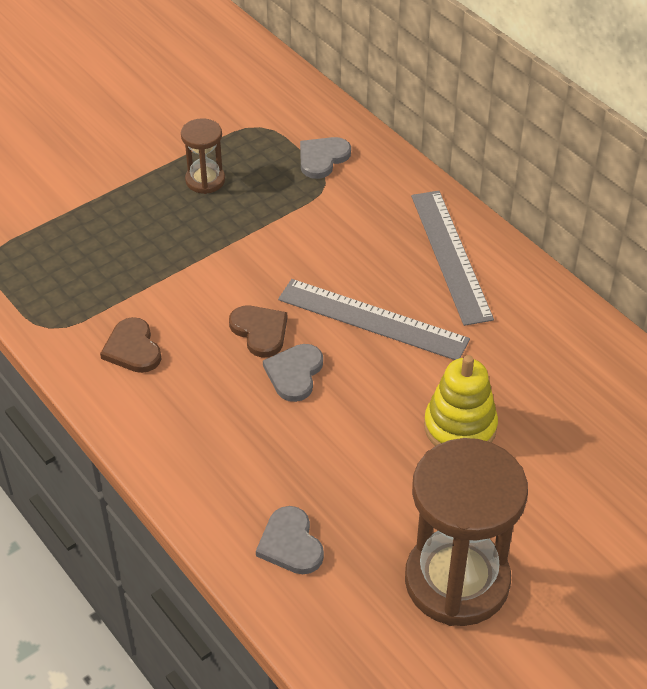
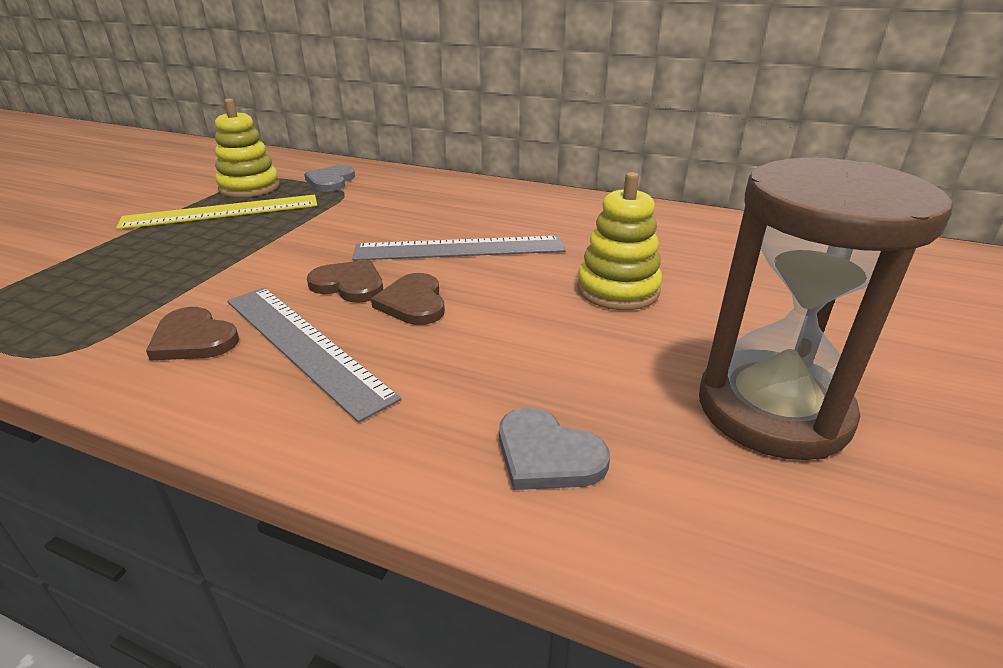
camera: 30 degrees left, 15 degrees down
(205, 180) = (222, 212): brown hourglass -> yellow ruler
(244, 143) = (249, 187): none -> yellow stacking toy
(294, 373) = (413, 303): grey heart -> brown heart
(451, 255) = (491, 201): grey ruler -> grey ruler (305, 345)

